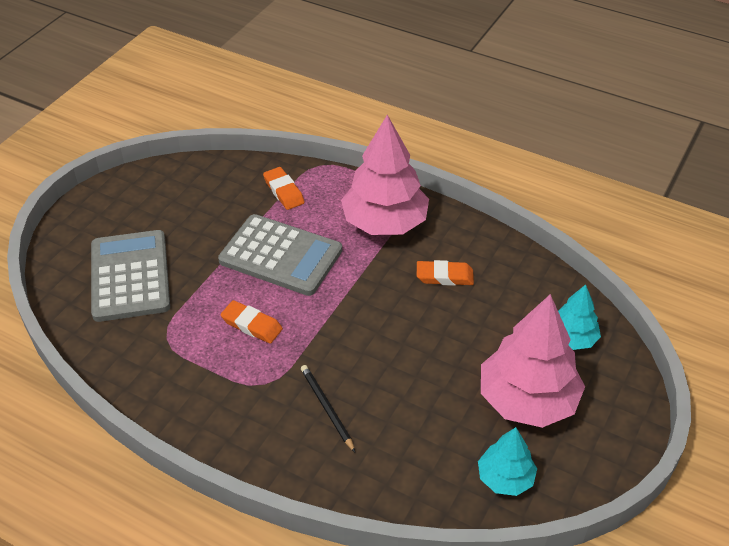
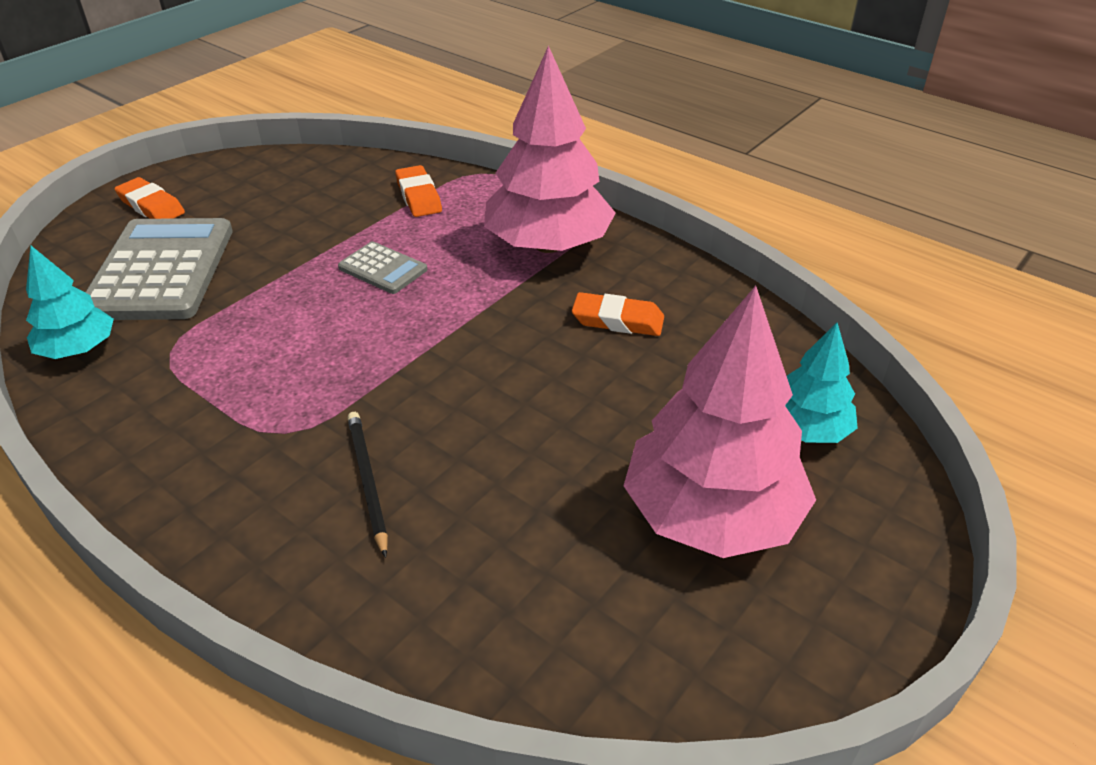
camera: 10 degrees right, 5 degrees down
(252, 325) = (302, 350): orange eraser -> orange eraser (151, 206)
(281, 256) = (382, 269): grey calculator -> grey calculator, size x0.49
(505, 478) = (642, 643): turquoise tree -> turquoise tree (79, 350)

